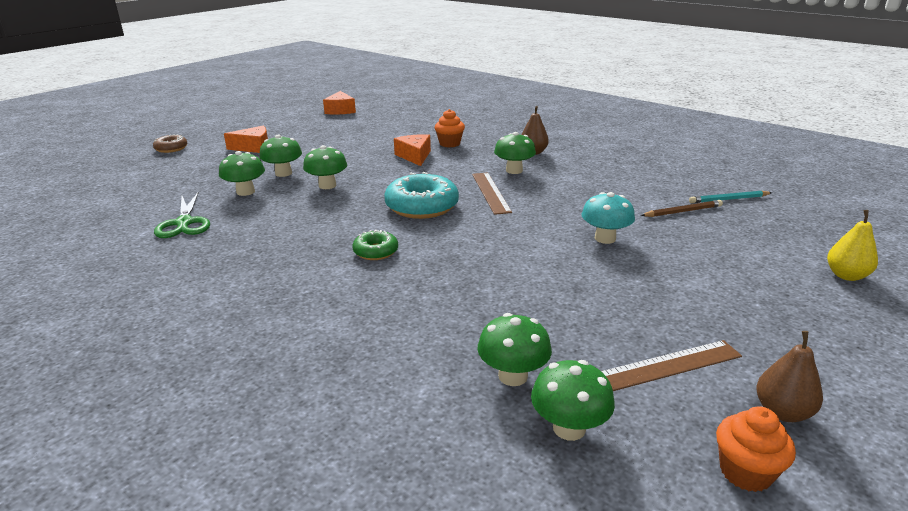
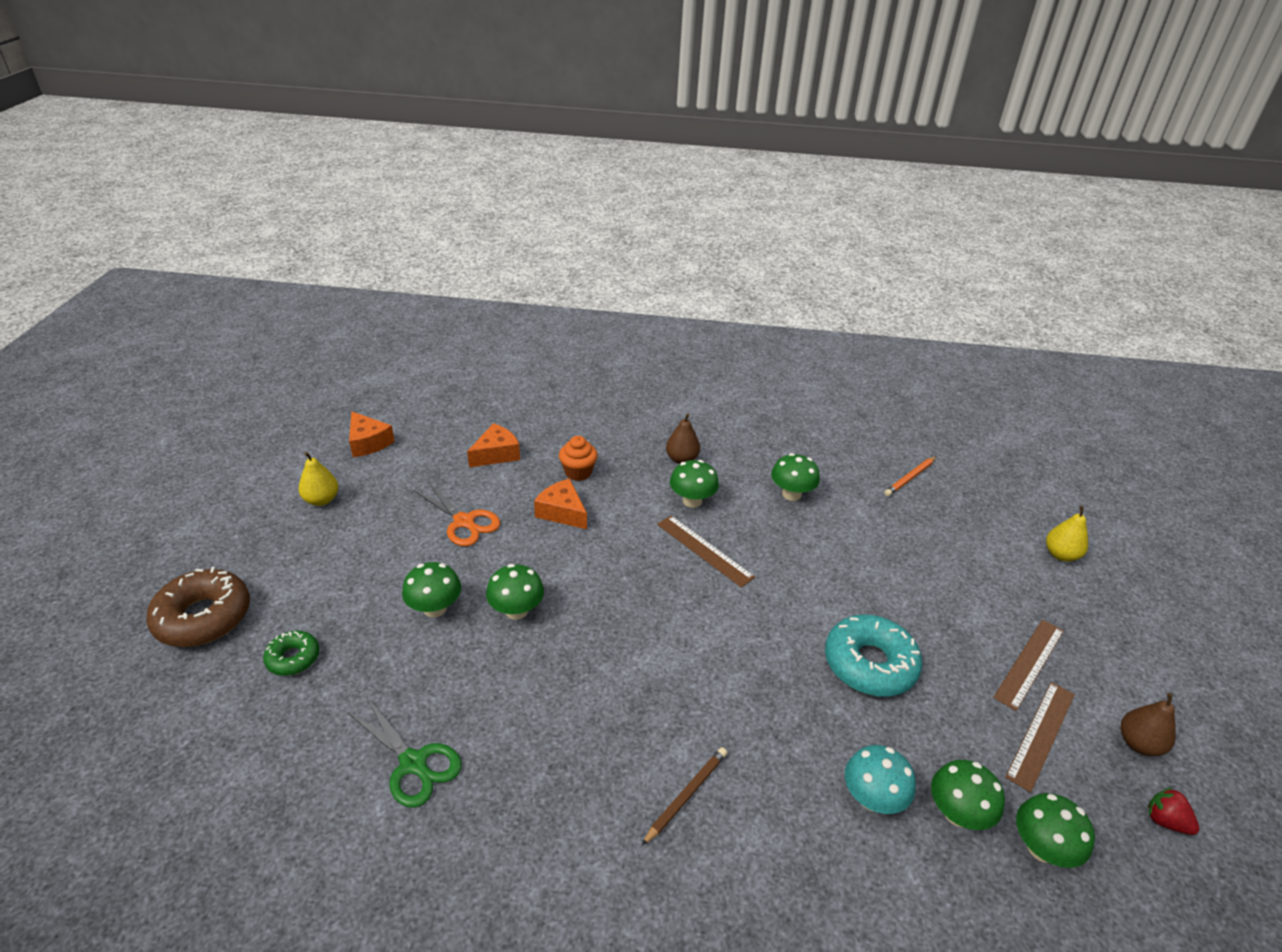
camera: 35 degrees left, 10 degrees up
(171, 148) = (203, 617): brown donut -> brown donut, size x1.86
(245, 192) = (425, 666): green mushroom -> green mushroom (791, 494)
(253, 147) = (332, 569): orange cheese -> orange cheese (496, 454)
(285, 124) = (321, 500): none -> yellow pear
(349, 147) = (464, 522): none -> orange scissors
(376, 251) = (687, 704): green donut -> green donut (293, 658)
(422, 206) = (659, 605): turquoise donut -> turquoise donut (869, 664)
(605, 238) = (865, 583): turquoise mushroom -> turquoise mushroom (872, 798)
(683, 211) = (891, 512): brown pencil -> brown pencil (686, 795)
(715, 324) = (1029, 663): none -> brown ruler
(728, 199) = (910, 478): turquoise pencil -> orange pencil
(745, 472) = (1165, 821): orange cupcake -> red strawberry

